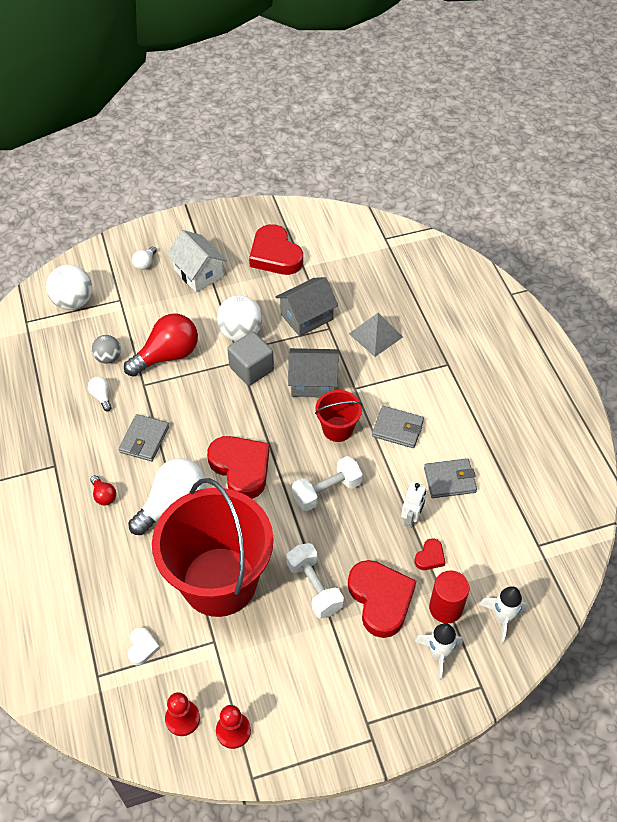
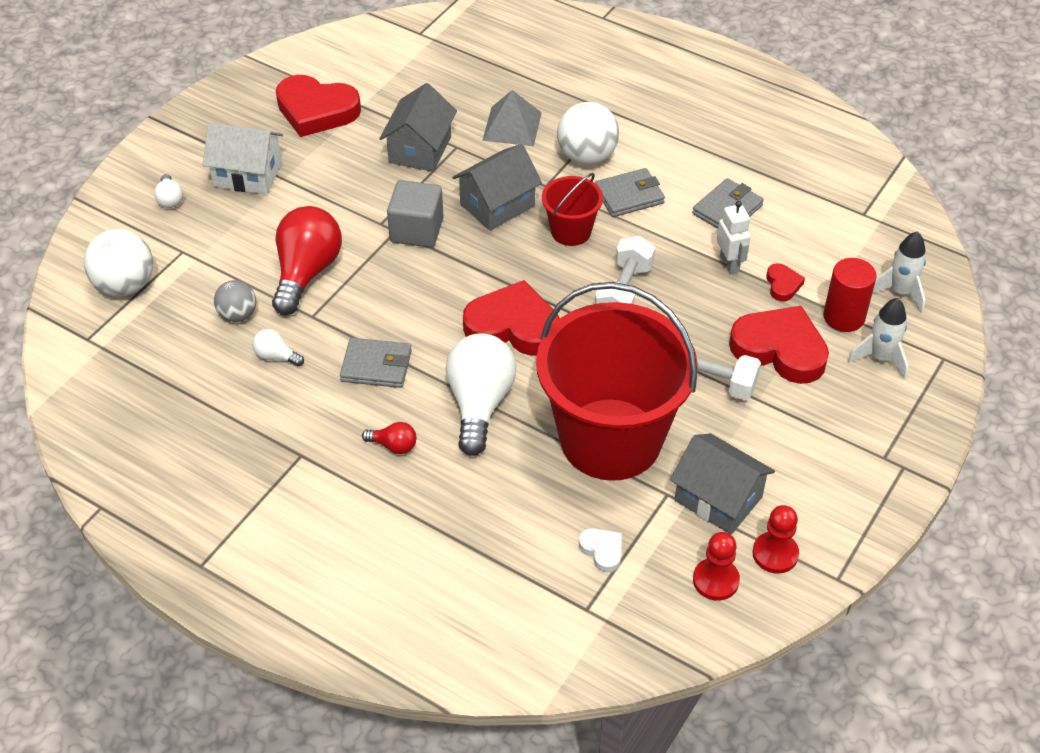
camera: 40 degrees left, 5 degrees down
(144, 439) = (376, 366): grey wallet -> grey wallet turned 60 degrees counterclockwise
(239, 668) = (718, 499): none -> grey house
(240, 333) = (365, 204): white ball -> white ball (587, 156)

